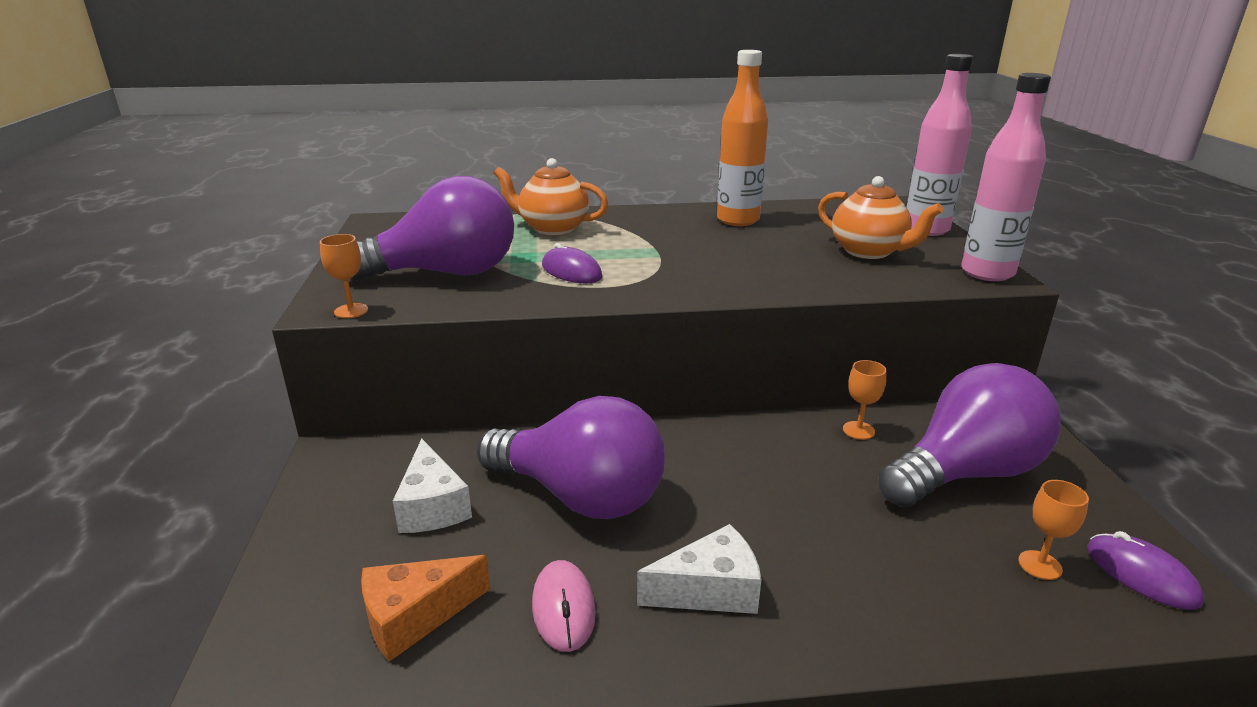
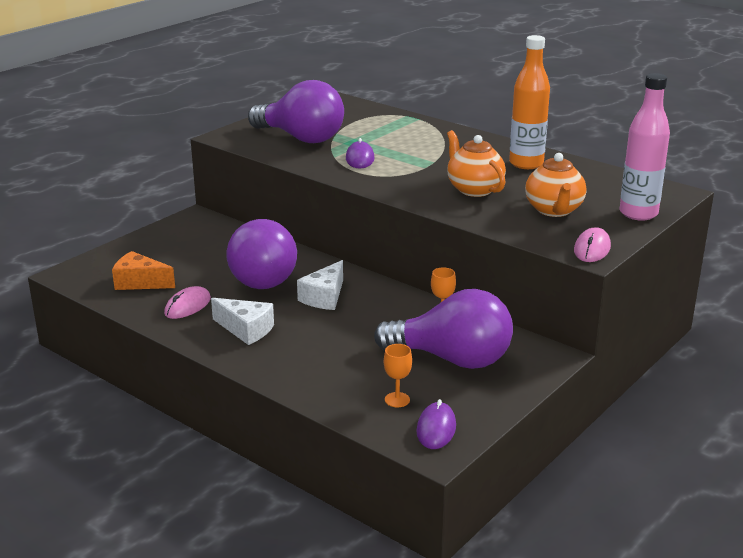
camera: 45 degrees right, 0 degrees up
(351, 311) = (230, 141): orange goblet -> none
(433, 506) = (201, 252): white cheese -> white cheese (324, 297)
(552, 228) = (405, 131): orange teapot -> orange teapot (474, 189)
(987, 273) = (592, 249): pink bottle -> pink mouse

